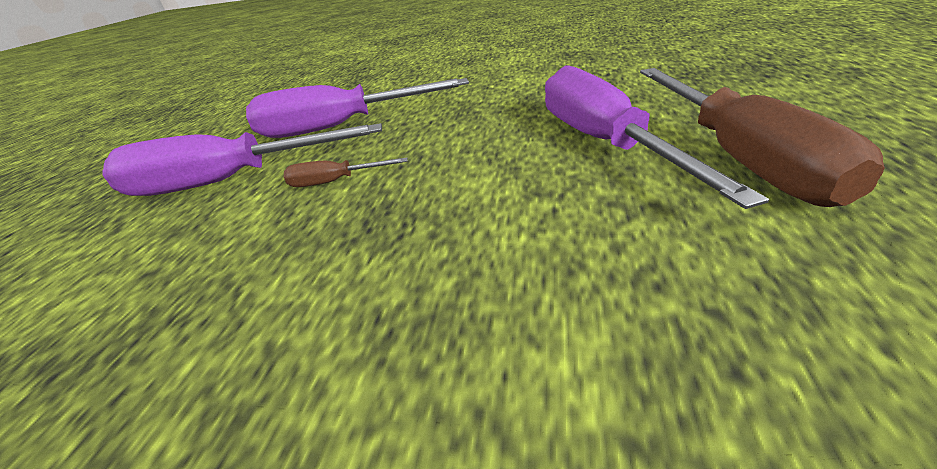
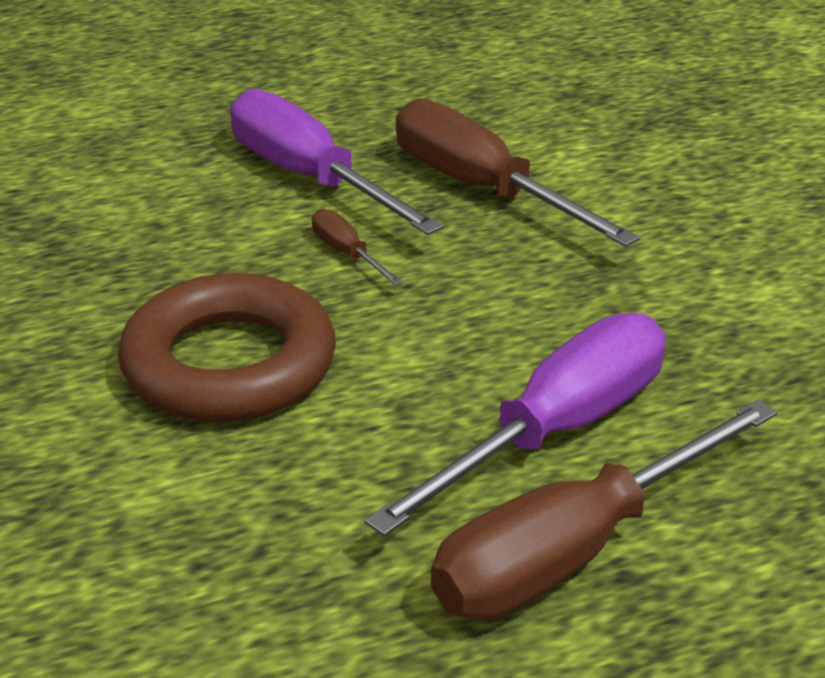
camera: 55 degrees right, 0 degrees up
(340, 127) = (482, 189): purple screwdriver -> brown screwdriver
(405, 269) = (229, 364): none -> brown ring

